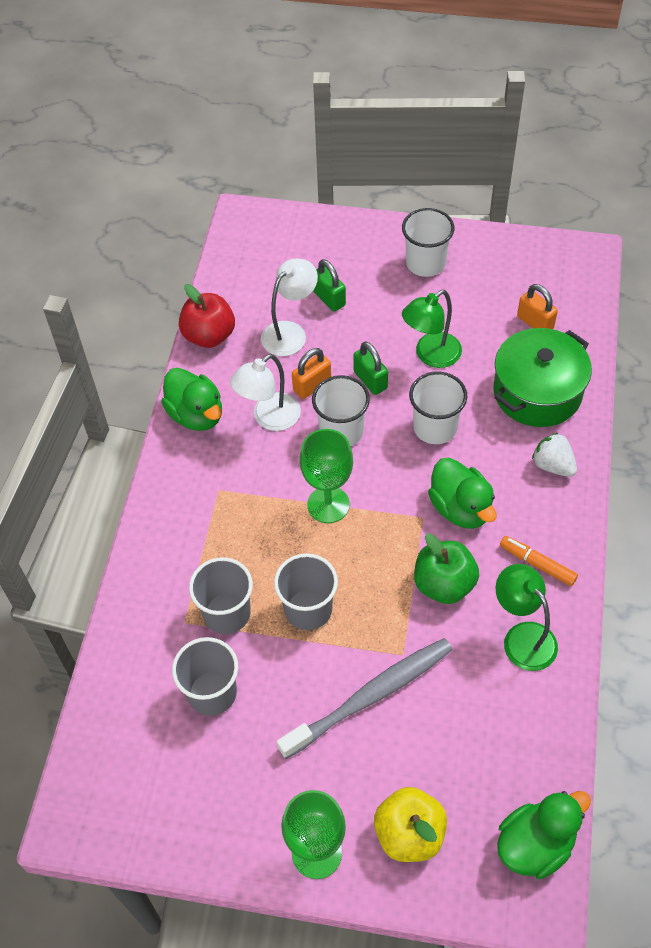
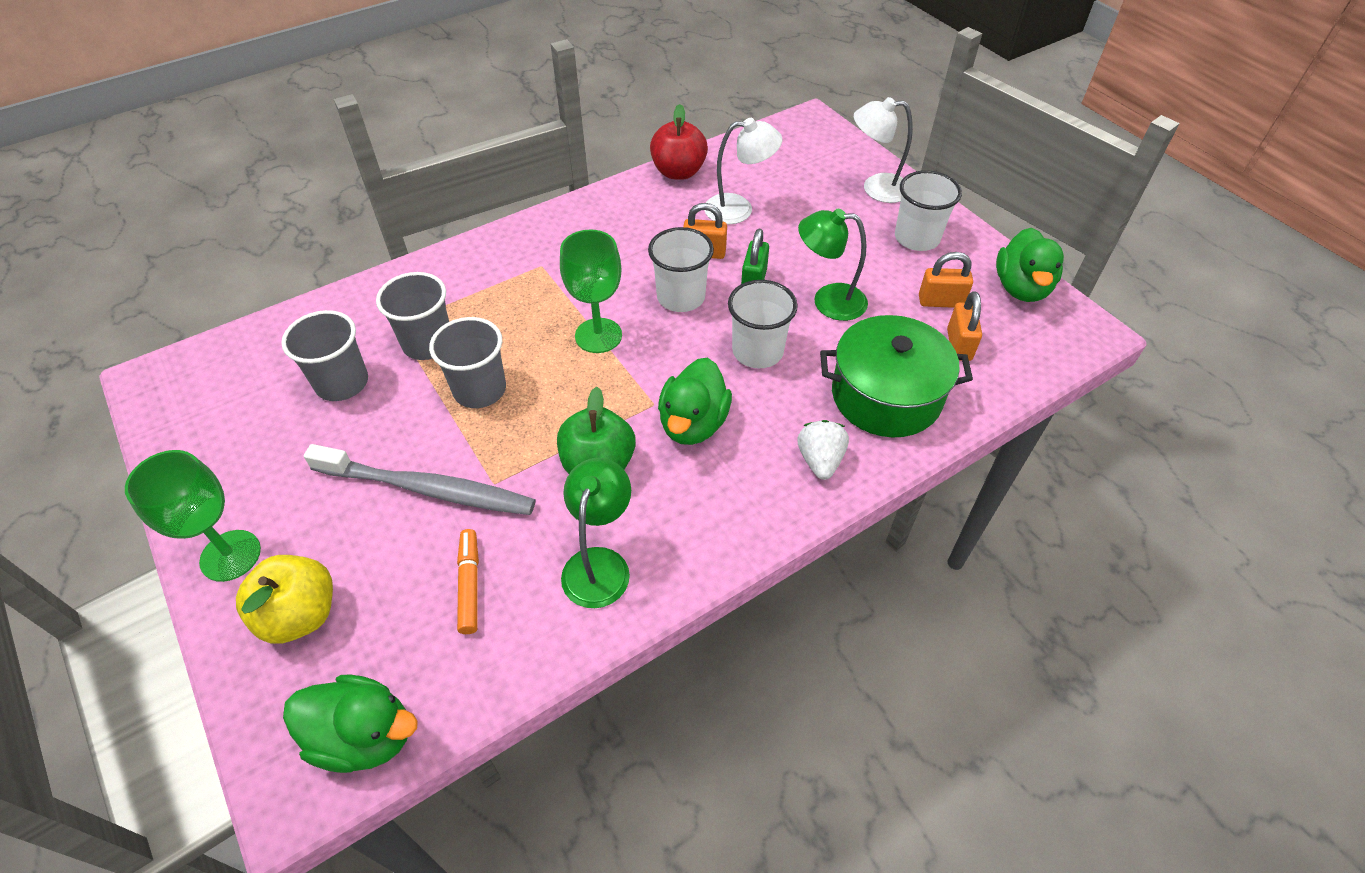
camera: 45 degrees right, 5 degrees down
(196, 415) = (597, 211): green duck -> green duck (1021, 288)
(269, 418) = (642, 249): white lamp -> white lamp (876, 188)
(329, 298) = (801, 208): green padlock -> none
(492, 300) = (940, 301): none -> orange padlock
(537, 564) = (695, 522): orange marker -> orange marker (469, 585)

